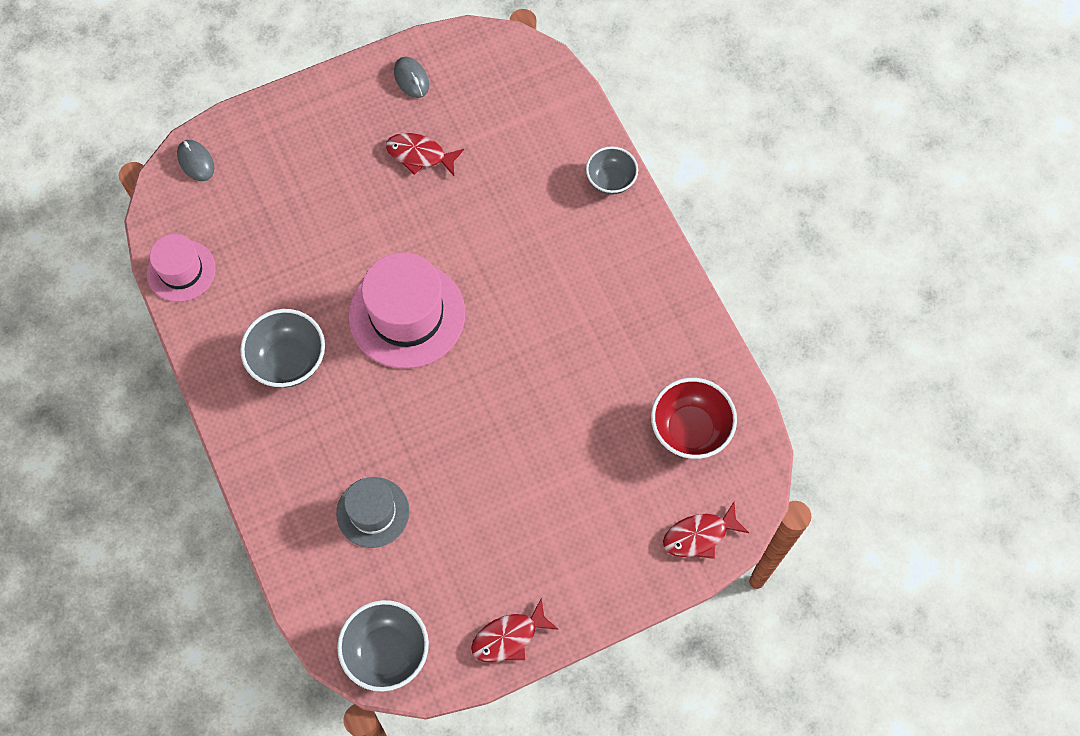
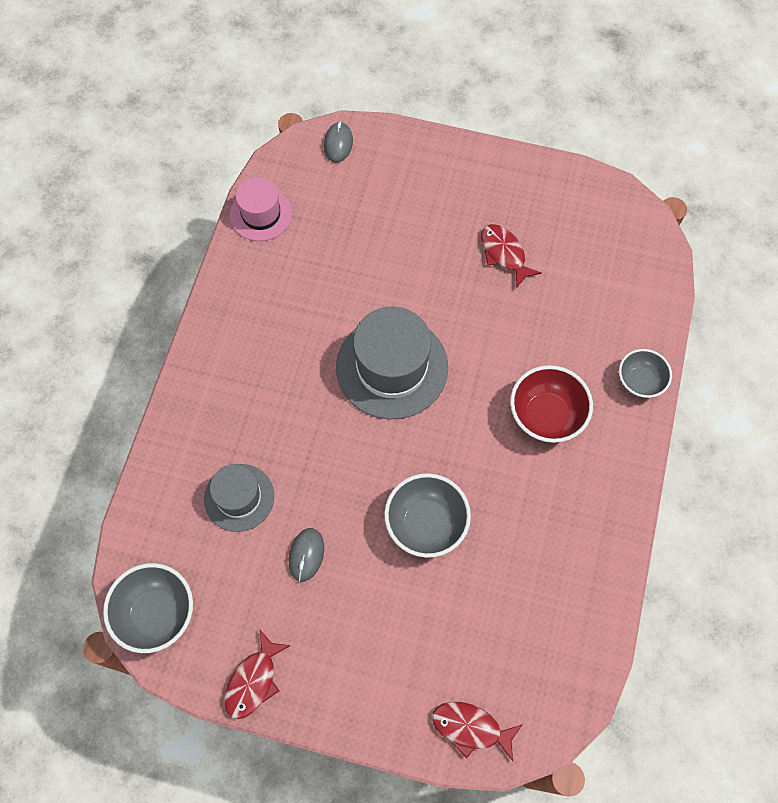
camera: 40 degrees right, 0 degrees up
(288, 361) = (277, 336): grey bowl -> grey bowl (426, 524)
(407, 315) = (392, 367): pink hat -> grey hat
(411, 78) = (546, 192): grey mouse -> grey mouse (306, 555)
(509, 637) = (253, 681): red fish -> red fish turned 75 degrees counterclockwise
(690, 430) = (536, 634): red bowl -> red bowl (546, 416)

